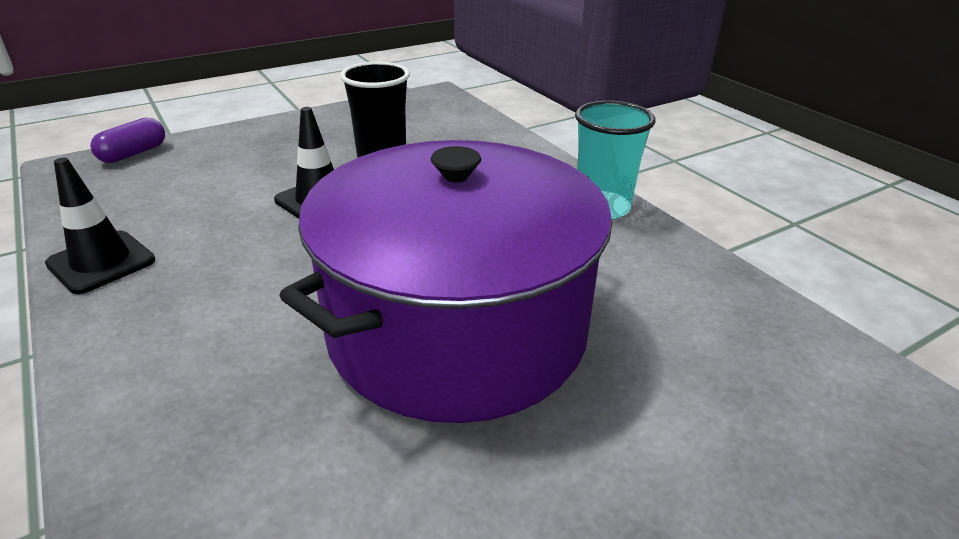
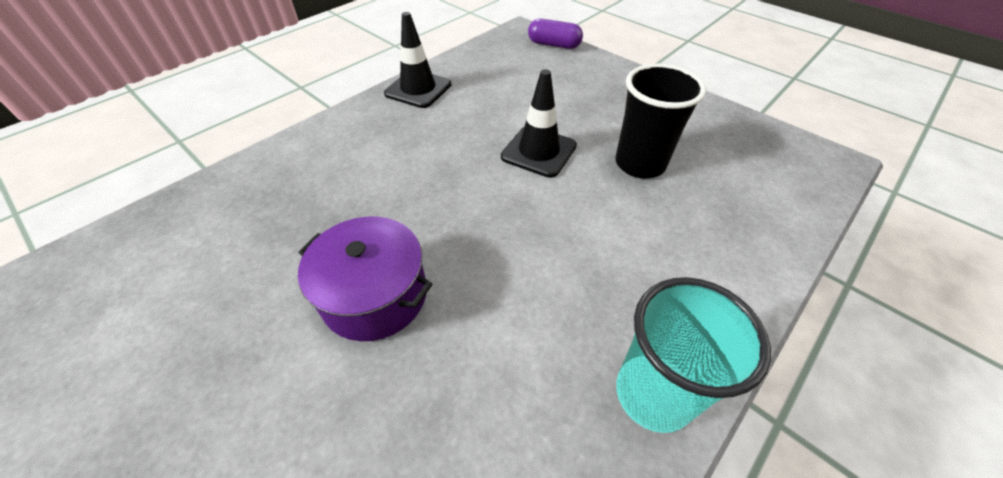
camera: 75 degrees right, 15 degrees up
(457, 329) = (375, 295): purple pot -> purple pot, size x0.45

